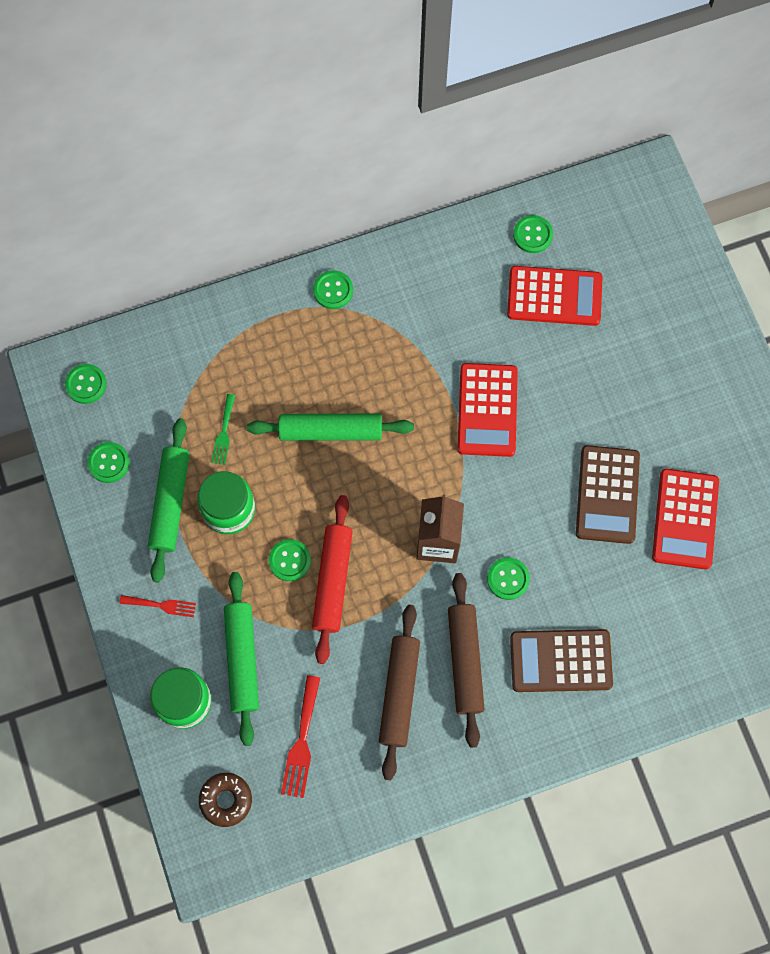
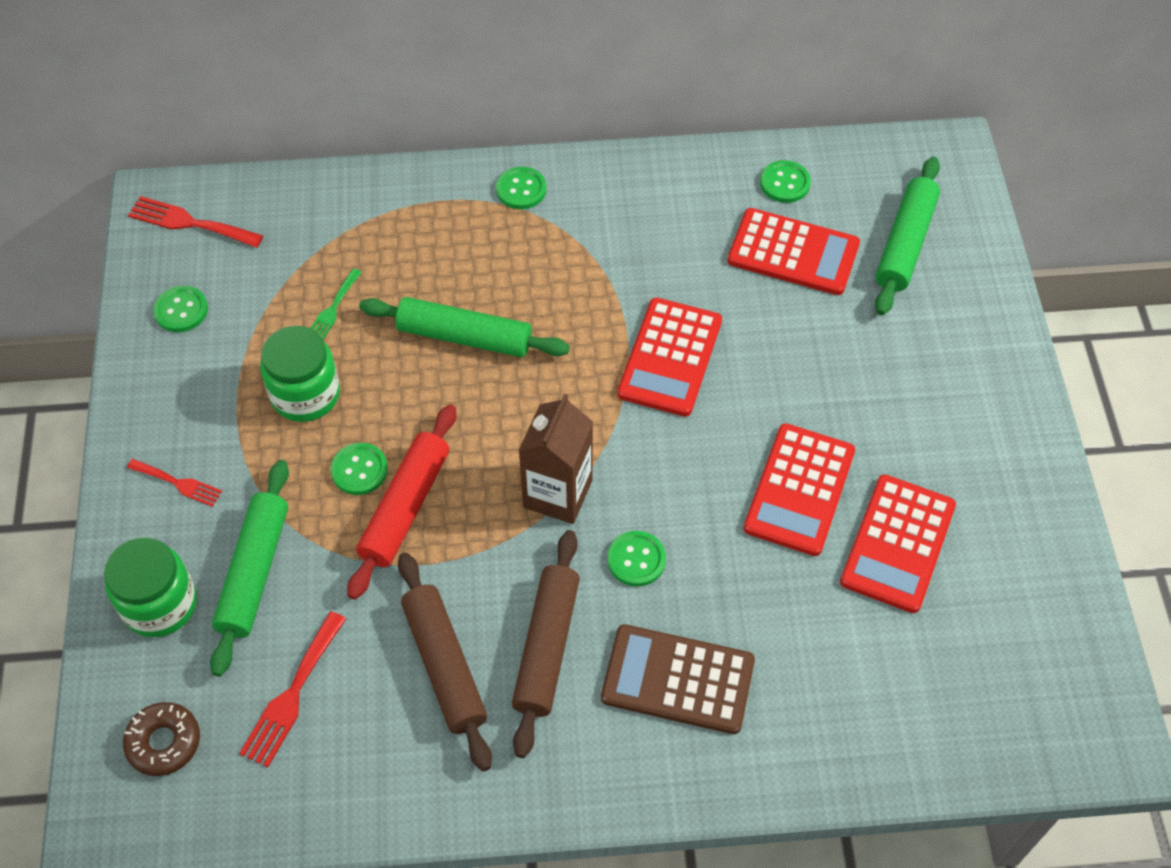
camera: 15 degrees right, 15 degrees down
(86, 384) = (190, 223): green button -> red fork
(171, 502) = (237, 370): green rolling pin -> green rolling pin (905, 244)
(399, 693) = (445, 665): brown rolling pin -> brown rolling pin turned 45 degrees counterclockwise
(607, 494) = (799, 490): brown calculator -> red calculator

